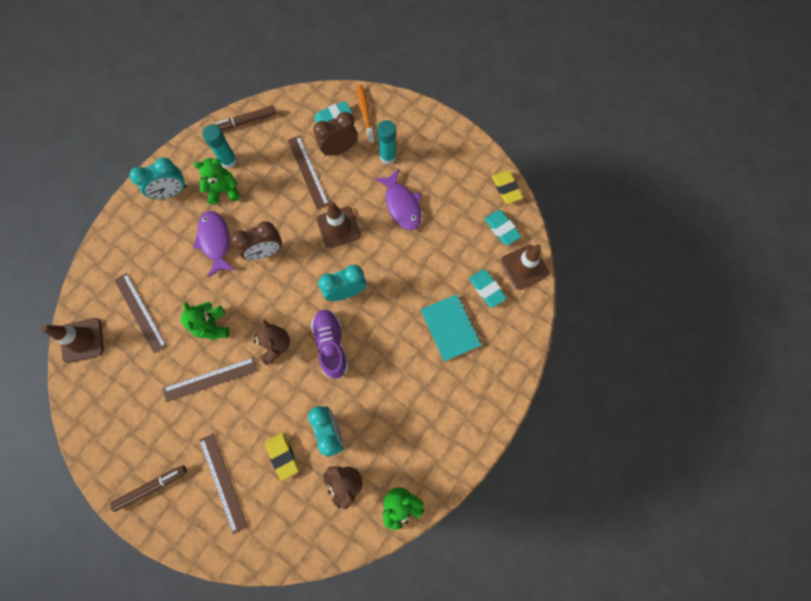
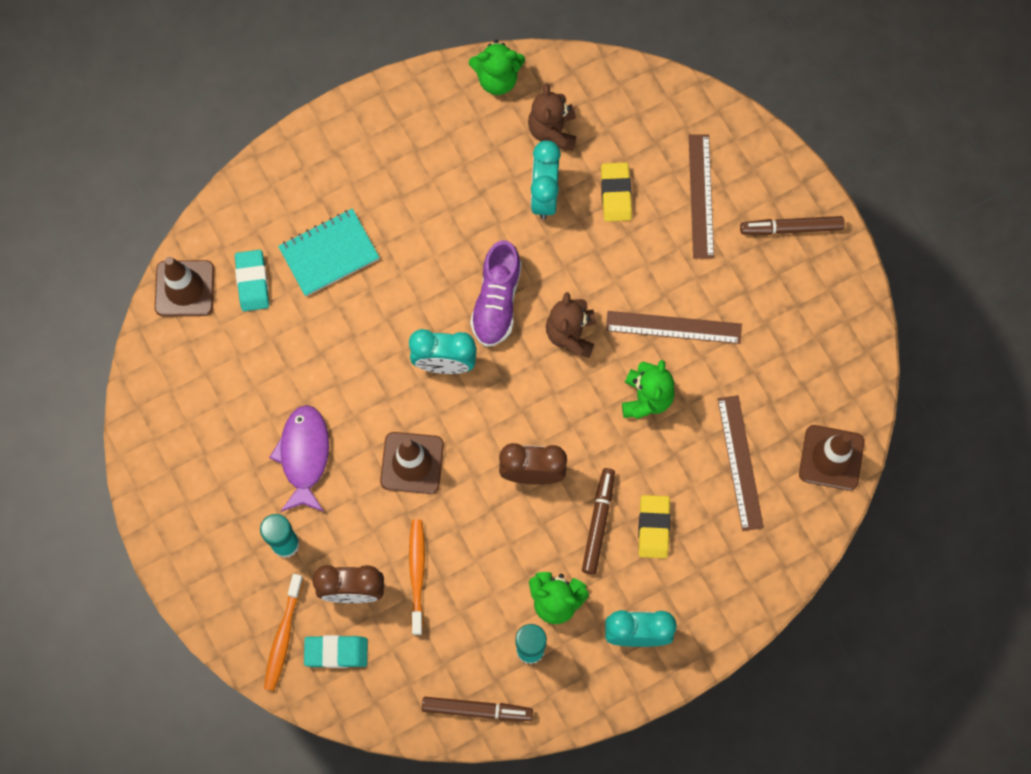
camera: 155 degrees left, 0 degrees up
(215, 241) = (598, 522): purple fish -> brown marker
(308, 172) = (417, 574): brown ruler -> orange toothbrush
(450, 328) = (329, 253): turquoise notebook -> turquoise notebook turned 60 degrees clockwise
(501, 228) = (183, 356): turquoise eraser -> none
(506, 188) = (140, 412): yellow eraser -> yellow eraser (653, 527)

